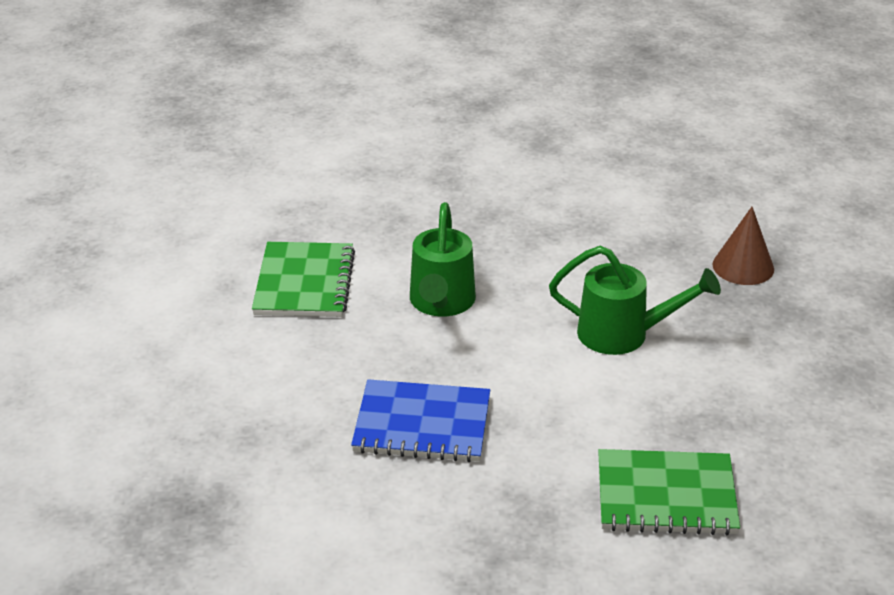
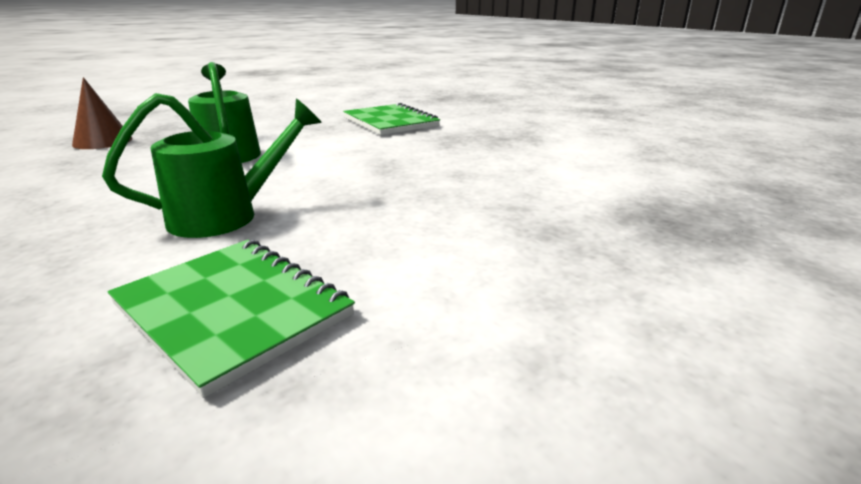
camera: 125 degrees left, 10 degrees down
(304, 283) = (233, 310): green notebook -> green notebook turned 75 degrees clockwise
(422, 425) = (421, 178): blue notebook -> none

